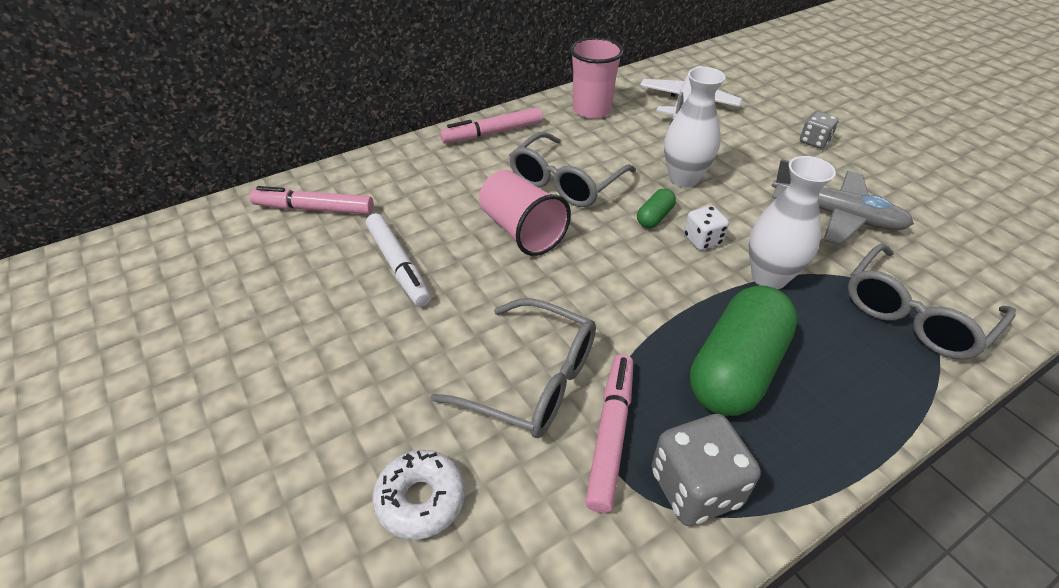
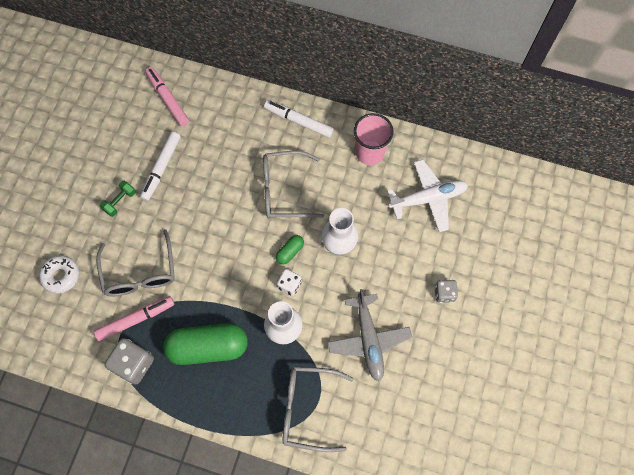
camera: 50 degrees right, 25 degrees up
(389, 337) = (120, 201): none -> green dumbbell
(493, 133) = (298, 121): pink marker -> white marker
(522, 231) = (227, 200): pink cup -> none
(654, 217) = (290, 252): green capsule -> green capsule turned 45 degrees counterclockwise

